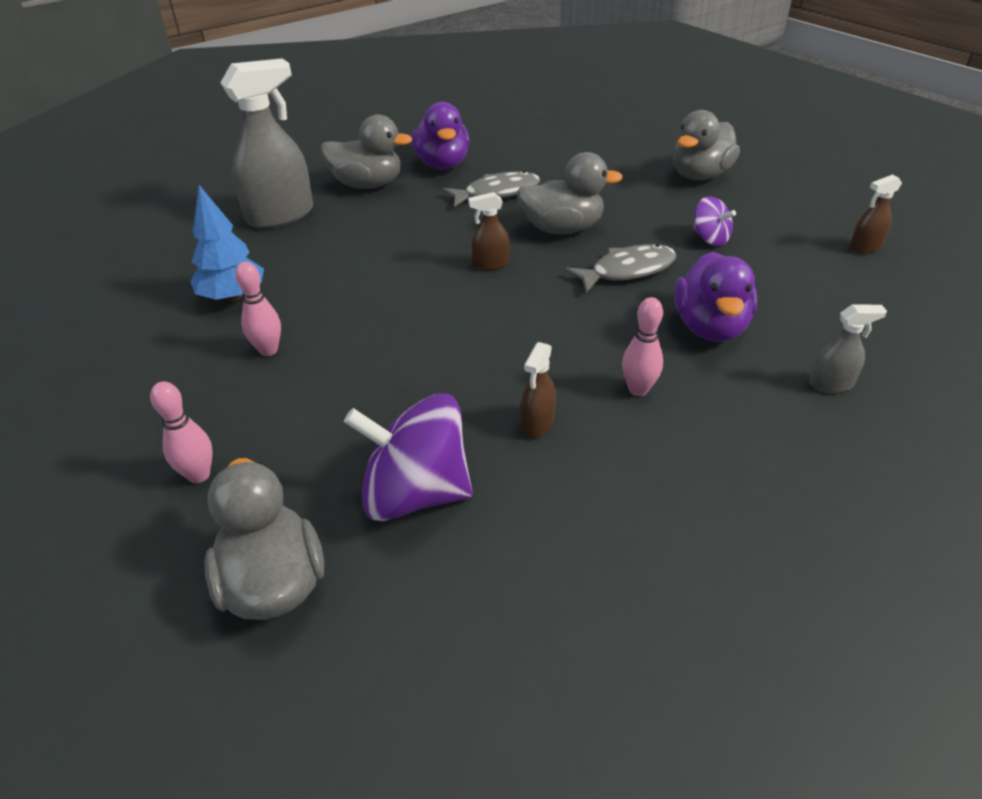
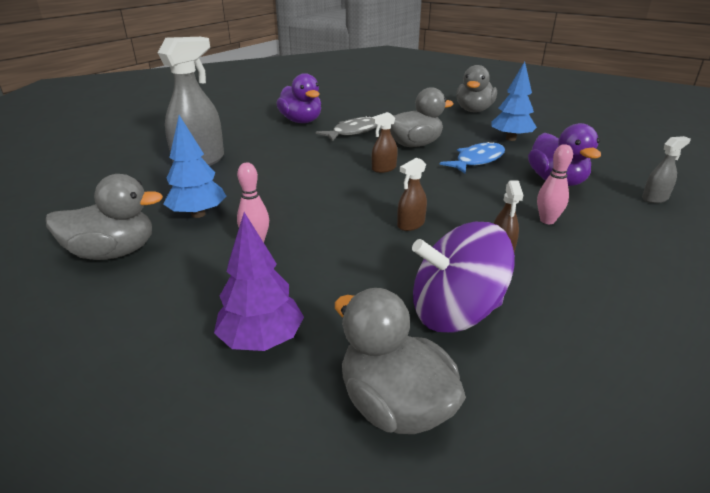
camera: 20 degrees left, 10 degrees down
(199, 475) = (262, 340): pink bowling pin -> purple tree
(368, 184) = (255, 137): grey duck -> grey duck (113, 252)
(627, 271) = (477, 160): grey fish -> blue fish
(710, 238) = (510, 139): purple spinning top -> blue tree
(865, 247) = (600, 132): brown spray bottle -> brown spray bottle (410, 224)

